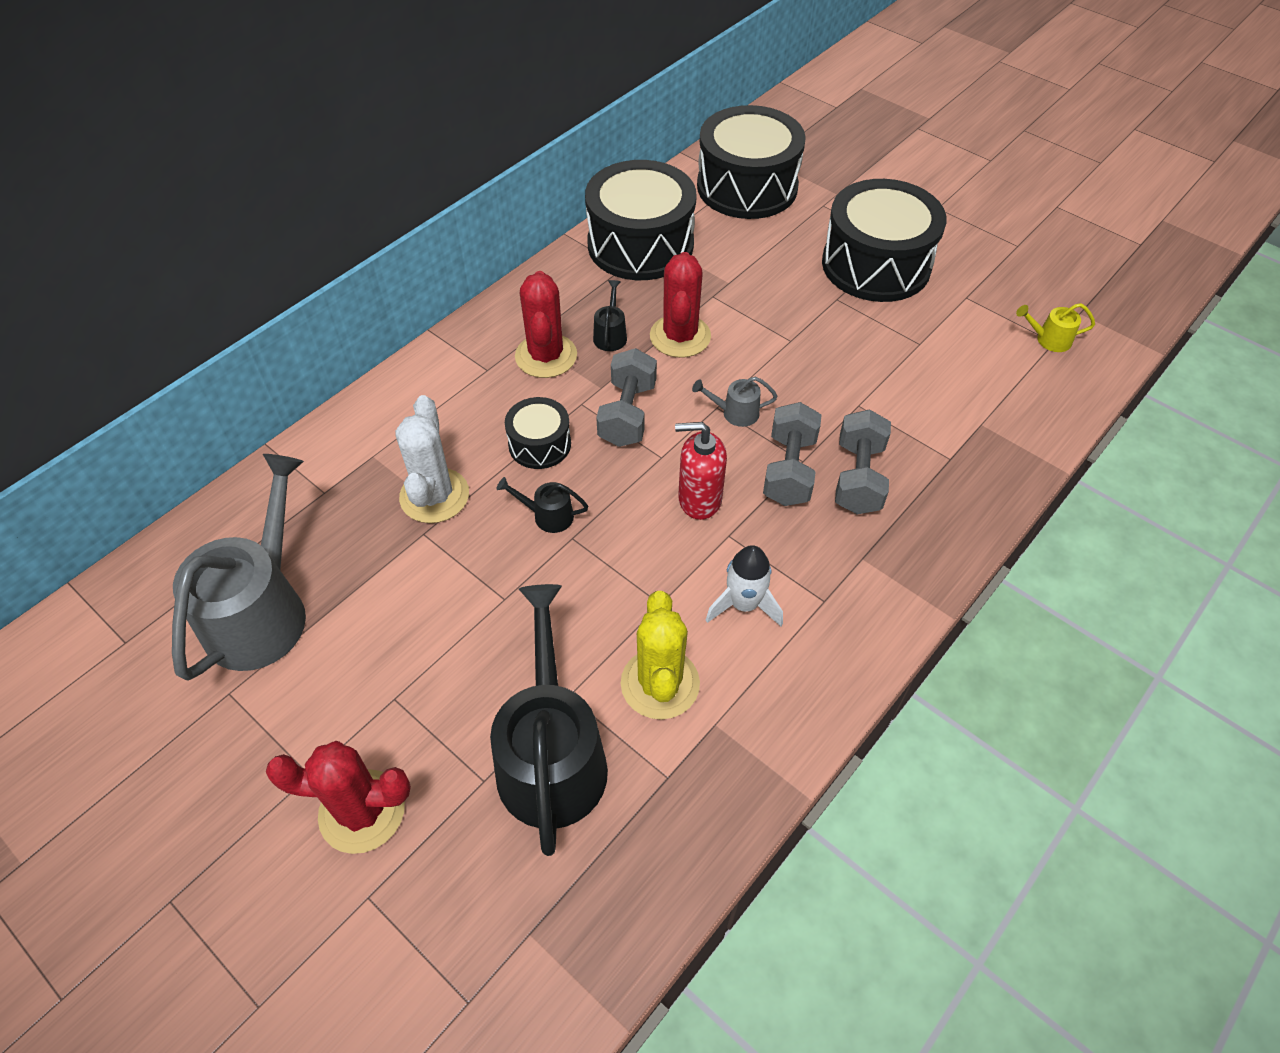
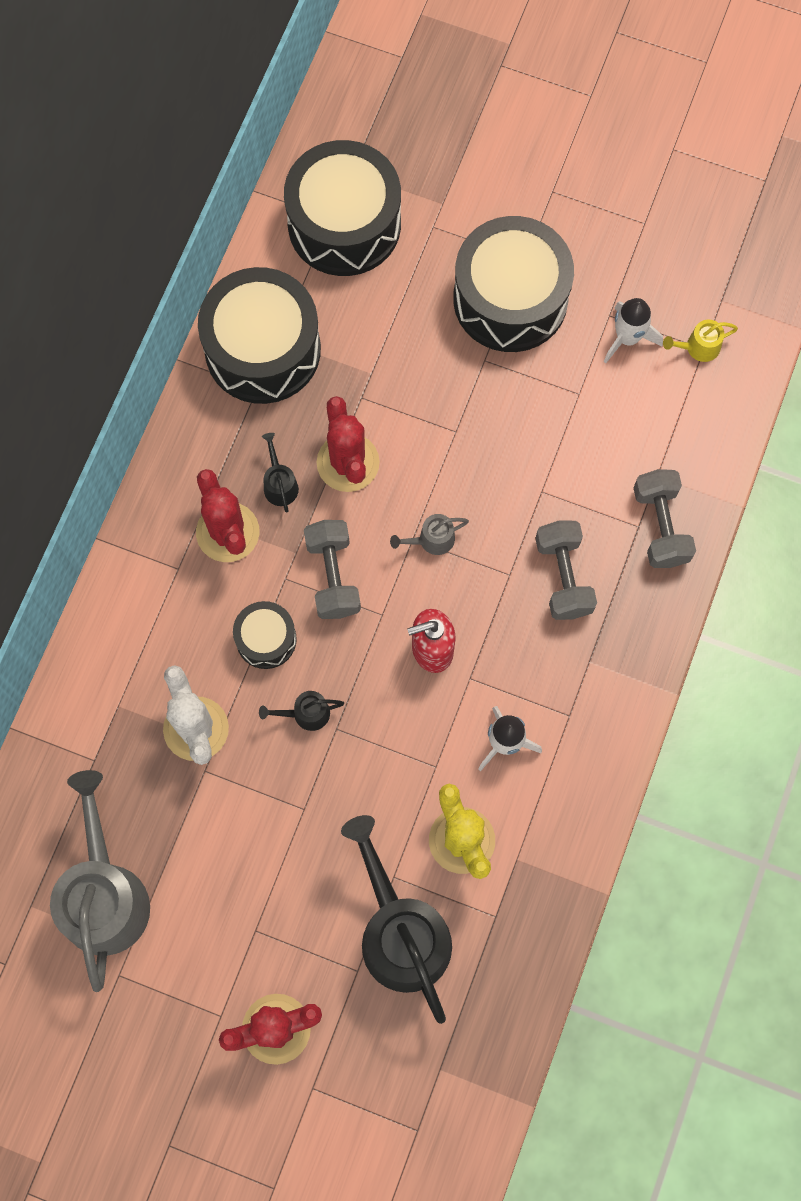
camera: 20 degrees left, 20 degrees up
(789, 470) = (500, 589): grey dumbbell -> grey dumbbell (660, 526)
(979, 316) = (627, 338): none -> white rocket

